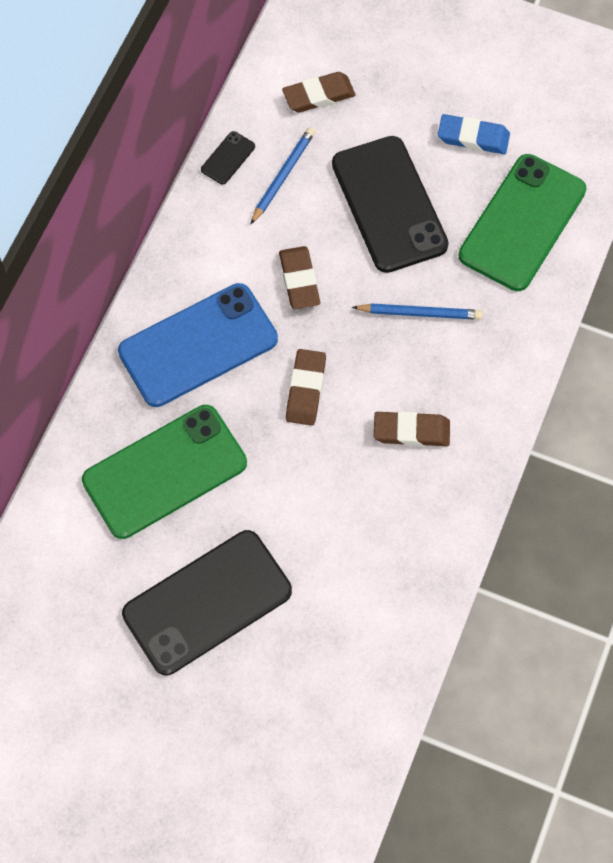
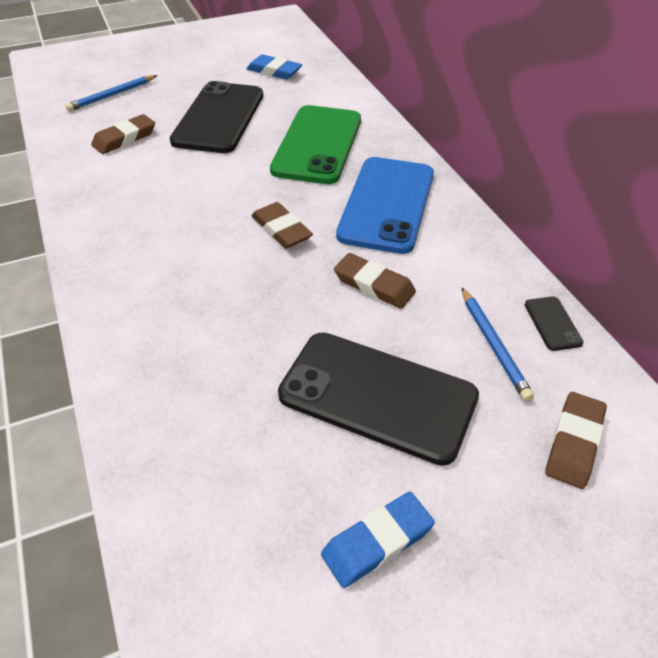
camera: 135 degrees right, 20 degrees down
(64, 648) = (274, 71): none -> blue eraser
(411, 431) = (172, 256): brown eraser -> brown eraser (124, 138)
(419, 313) = (249, 332): blue pencil -> blue pencil (112, 95)
(522, 223) = (226, 488): green phone -> none

